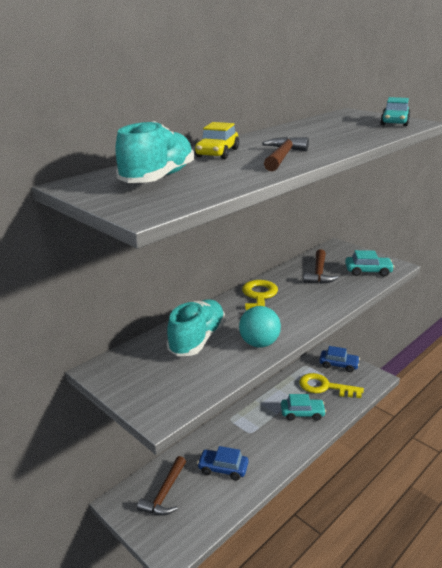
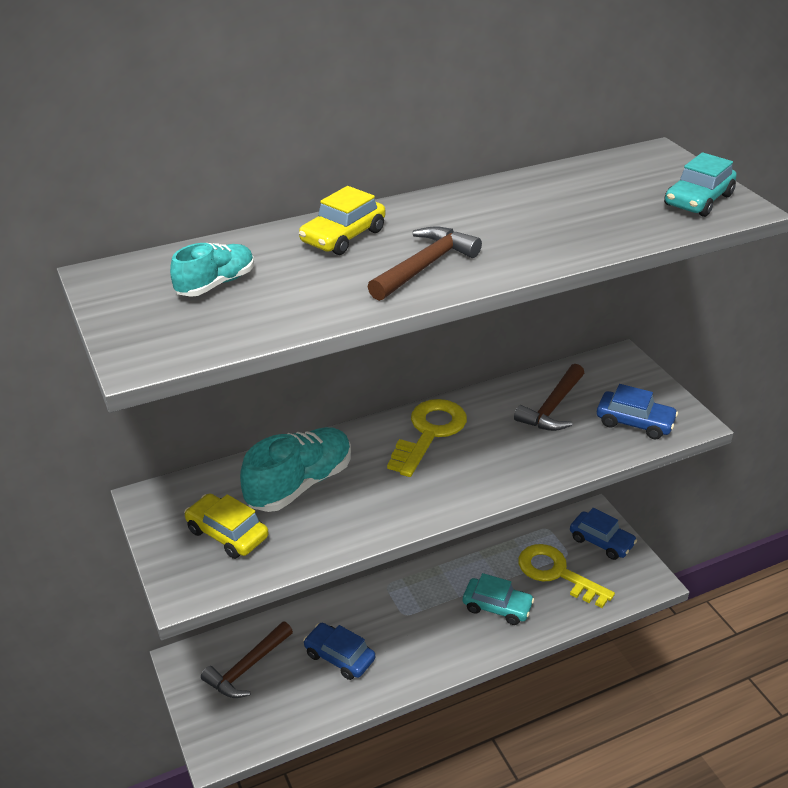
camera: 20 degrees right, 10 degrees up
(158, 178) = (216, 284): turquoise shoe -> turquoise shoe, size x0.59
(167, 377) = (227, 534): none -> yellow car
(259, 343) = (378, 513): turquoise ball -> none
(368, 271) = (634, 422): turquoise car -> blue car

